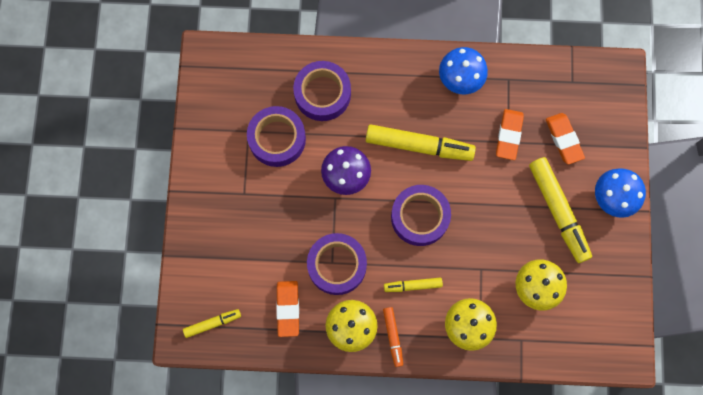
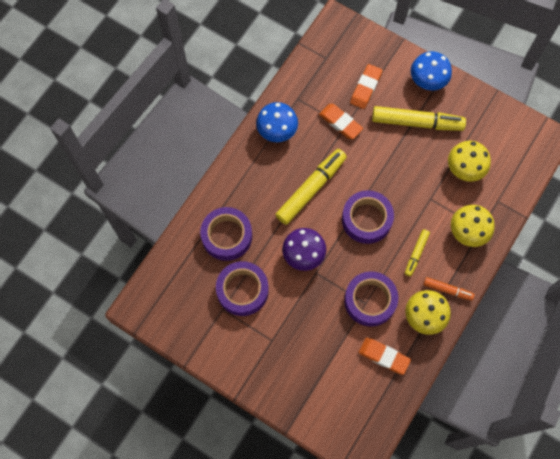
camera: 60 degrees left, 5 degrees down
(212, 323) = (363, 422): yellow marker -> none
(564, 139) = (365, 88): orange eraser -> orange eraser turned 75 degrees counterclockwise

